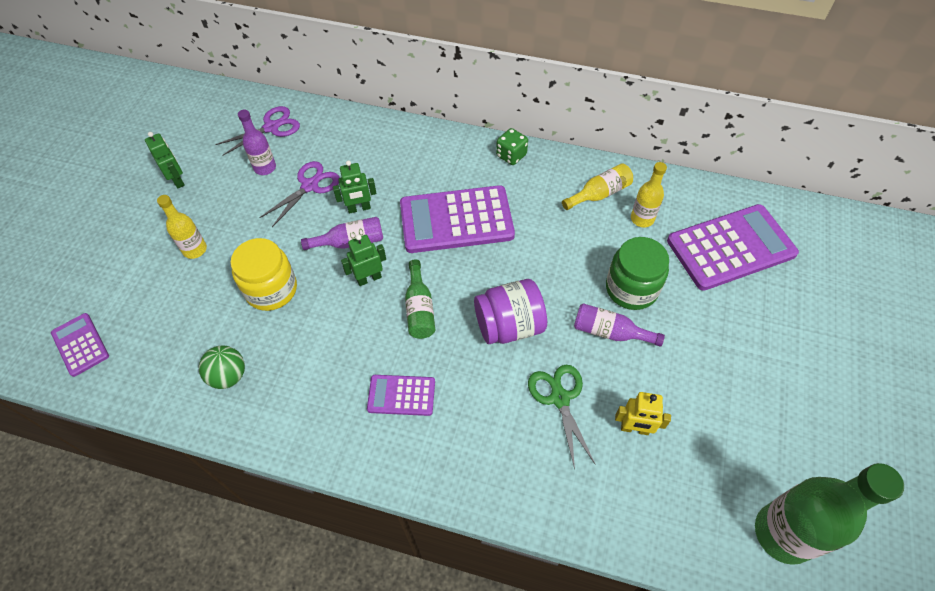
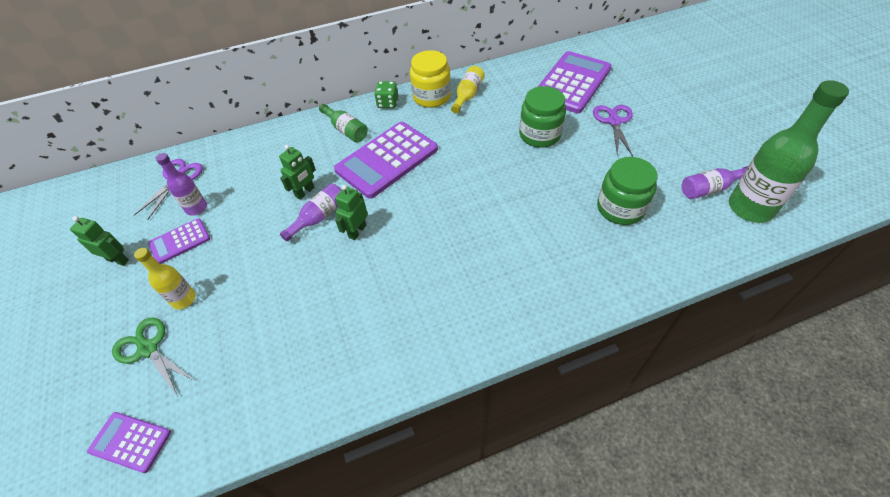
camera: 35 degrees left, 5 degrees down
(228, 376) = (303, 368): green ball -> none
(271, 289) = (283, 285): yellow jar -> yellow jar (431, 97)
(310, 186) = (249, 200): purple scissors -> purple scissors (614, 122)
(401, 395) = (455, 288): purple calculator -> purple calculator (180, 241)
(419, 309) = (414, 227): green bottle -> green bottle (346, 130)
(509, 326) = (486, 200): purple jar -> none
(560, 398) = (560, 220): green scissors -> green scissors (148, 349)
(609, 332) = (551, 165): purple bottle -> purple bottle (709, 189)
(634, 429) = (620, 208): yellow robot -> green jar
(642, 219) = (507, 95): yellow bottle -> none

